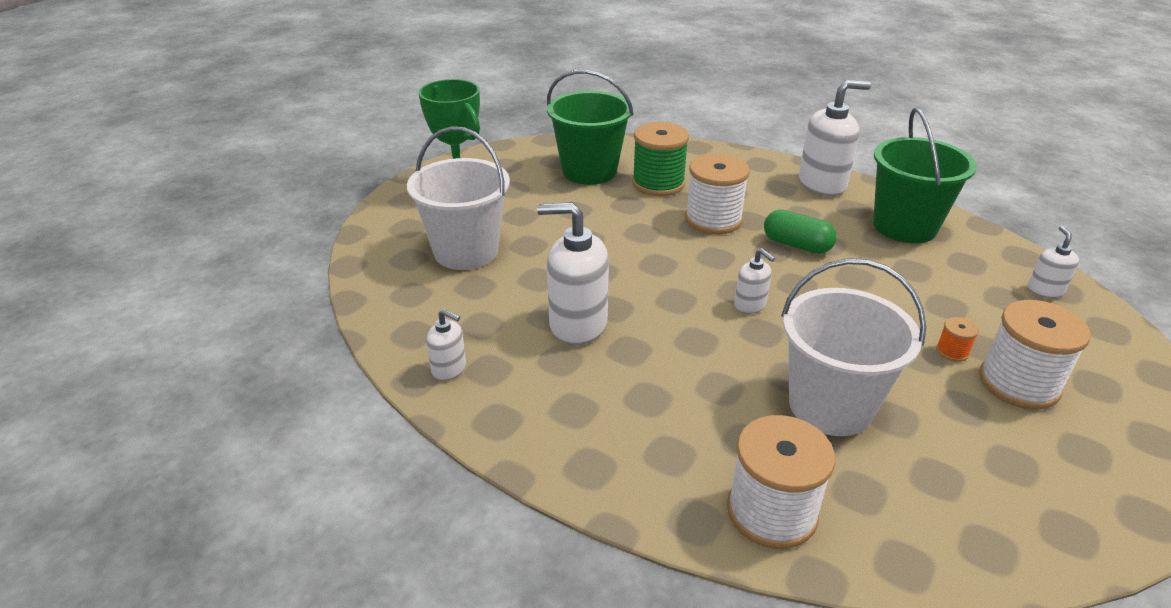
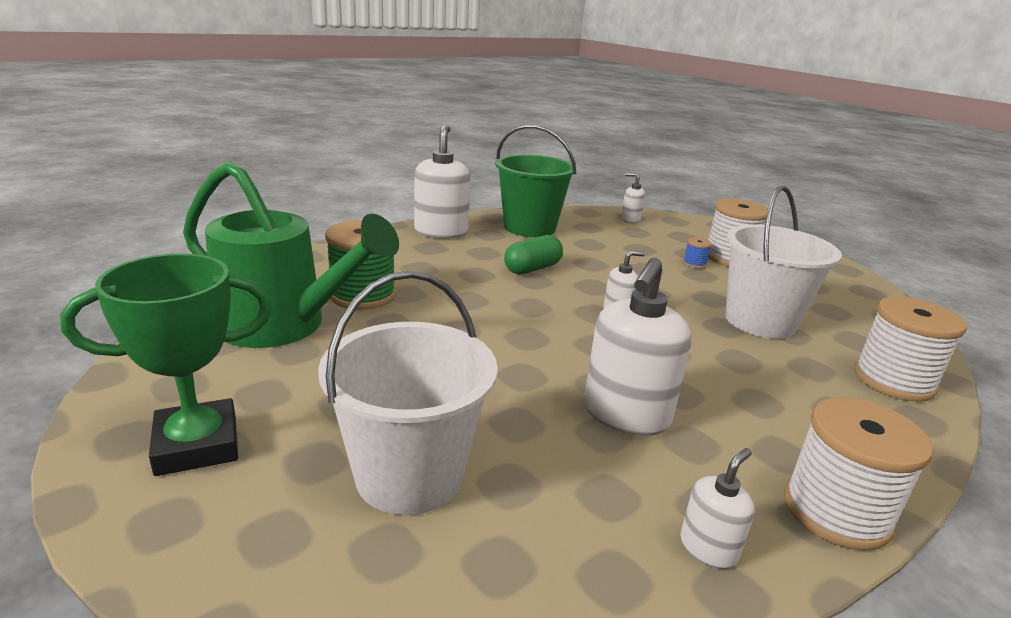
camera: 75 degrees left, 10 degrees down
(589, 171) = (284, 326): green bucket -> green watering can
(713, 220) = (463, 289): white spool -> white spool (836, 511)
(952, 351) = (694, 264): orange spool -> blue spool

